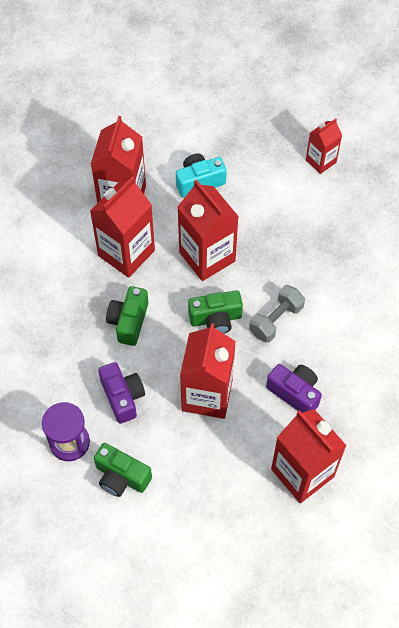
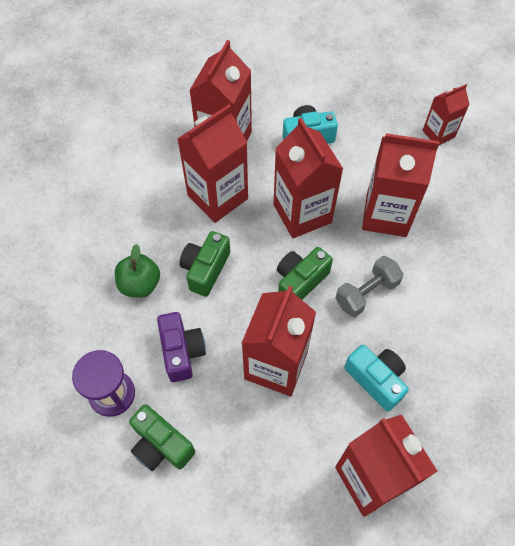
camera: 10 degrees right, 0 degrees up
(72, 344) = (140, 284): none -> green apple
(215, 319) = (300, 281): green camera -> green camera turned 135 degrees clockwise
(283, 246) = (386, 215): none -> red carton
(295, 393) = (376, 379): purple camera -> turquoise camera

